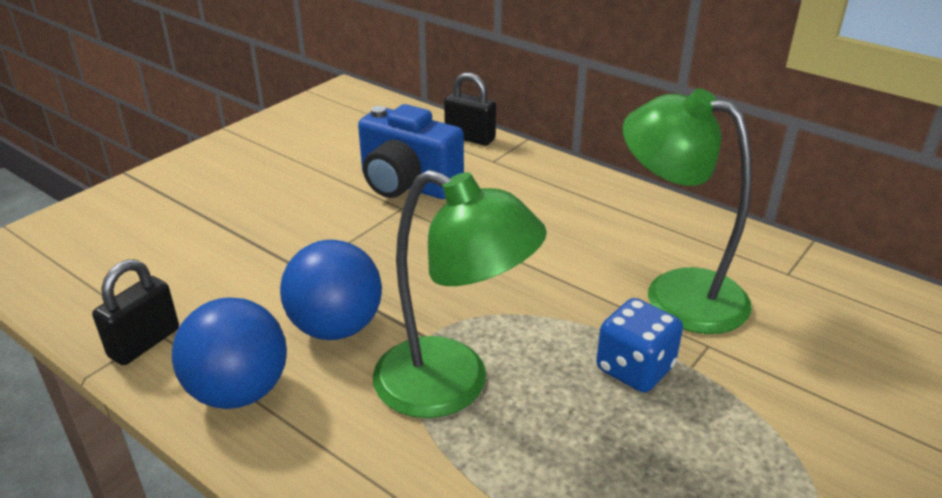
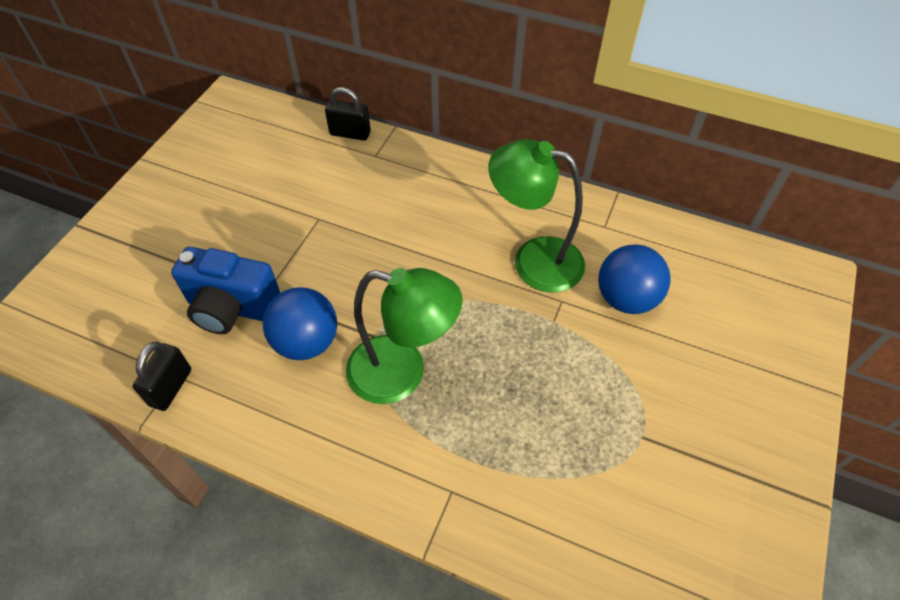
camera: 15 degrees left, 20 degrees up
(239, 391) = (257, 412): blue ball -> blue ball (626, 299)
(407, 185) = (315, 194): blue camera -> blue camera (232, 308)
(634, 368) = (518, 331): blue dice -> none

